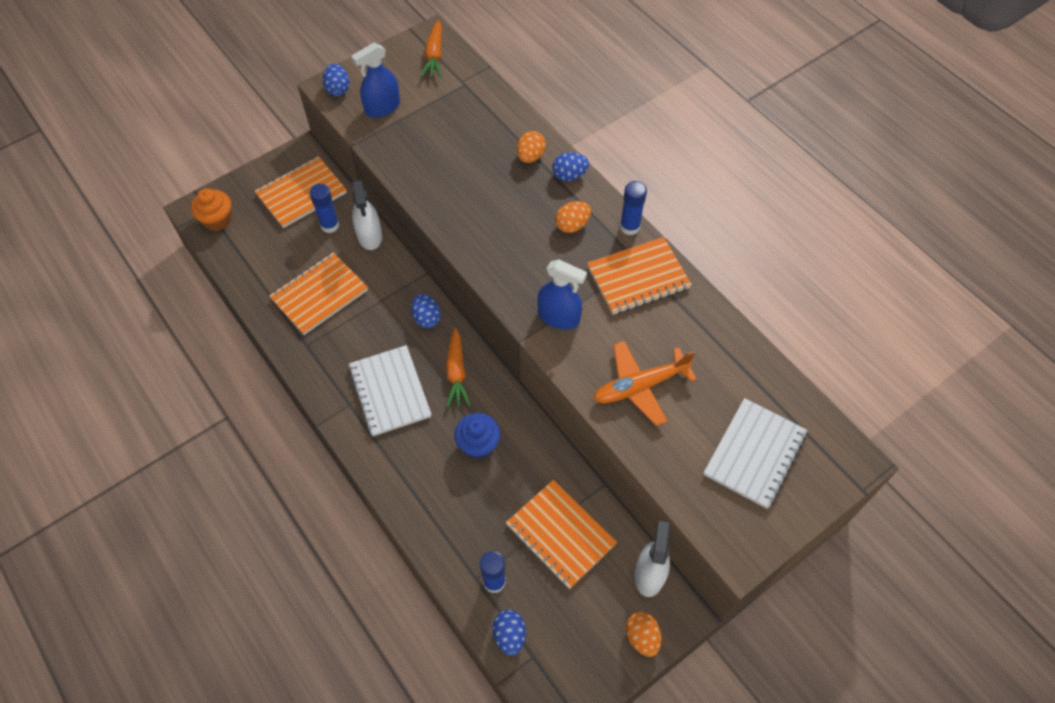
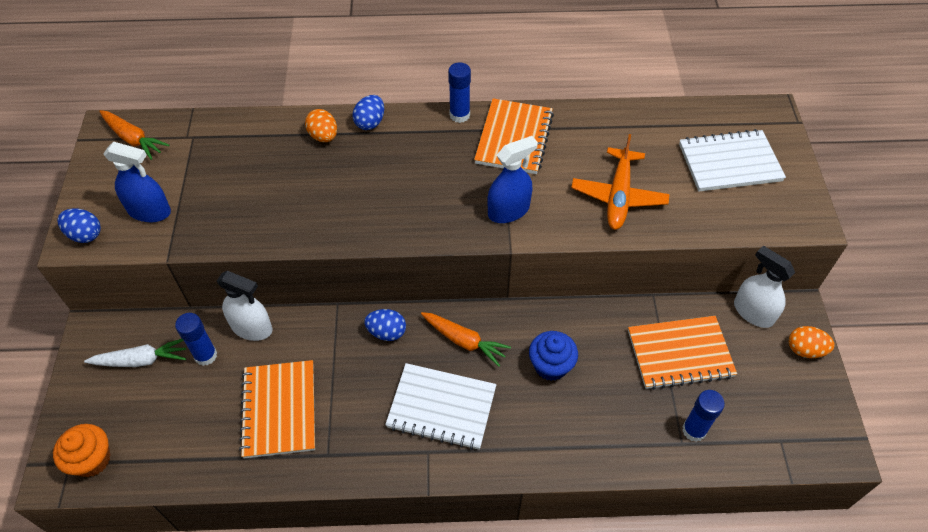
camera: 55 degrees left, 5 degrees down
(301, 194) = (141, 360): orange notebook -> white carrot
(382, 107) = (149, 211): blue spray bottle -> blue spray bottle turned 75 degrees counterclockwise
(509, 635) = (751, 447): blue egg -> none
(572, 225) = (423, 150): orange egg -> none
(754, 454) = (729, 163): white notebook -> white notebook turned 75 degrees counterclockwise

